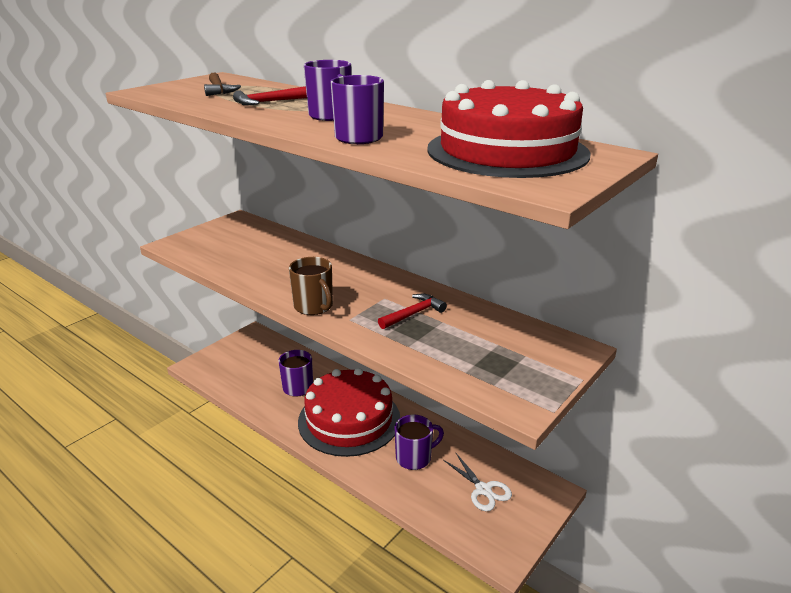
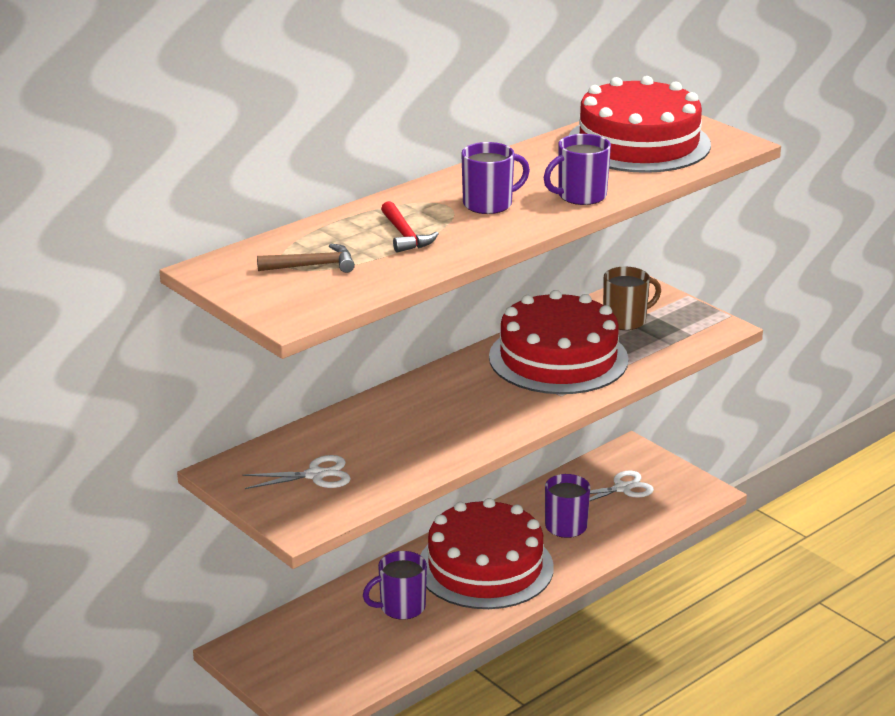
camera: 80 degrees left, 0 degrees up
(230, 242) = (315, 475): none -> white scissors
(314, 307) = (527, 415): brown mug -> brown mug (626, 320)
(413, 314) = (558, 358): red hammer -> red cake

